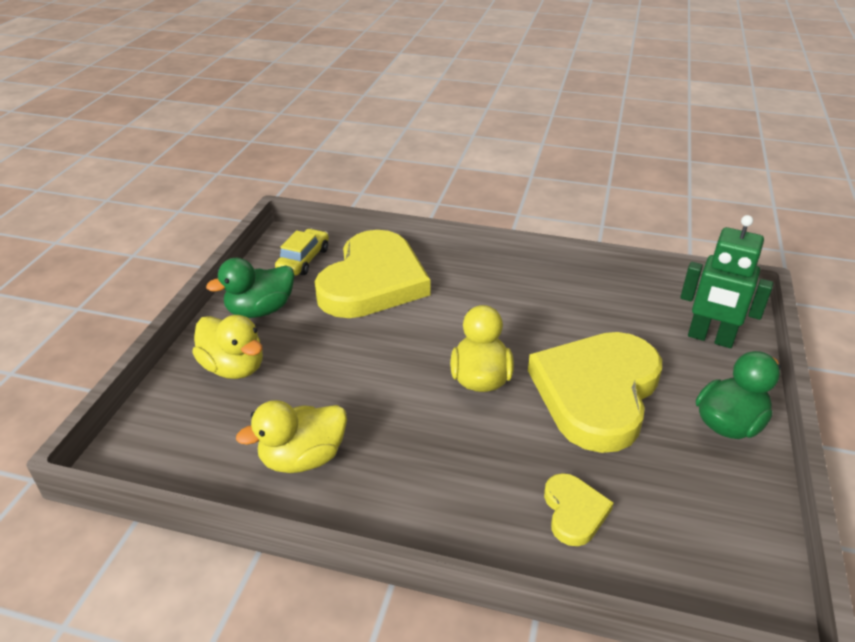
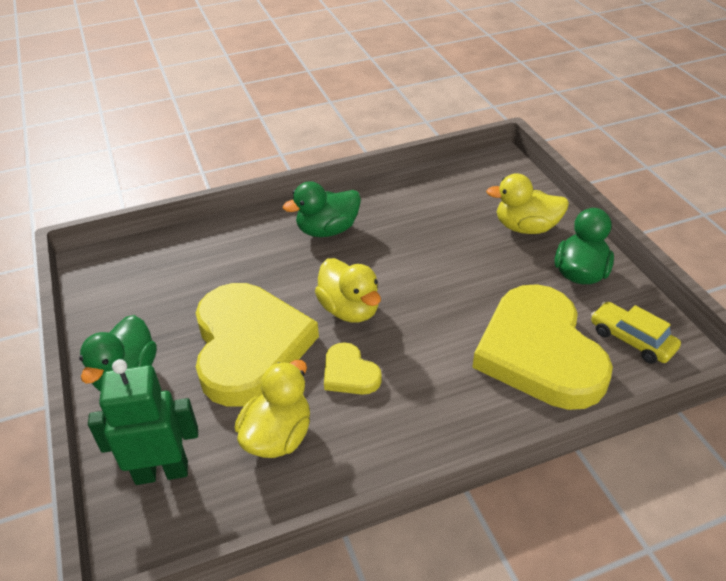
camera: 145 degrees right, 5 degrees up
(303, 260) = (631, 339): yellow car -> yellow car turned 150 degrees clockwise
(303, 458) = (408, 206): yellow duck -> yellow duck (278, 436)
(422, 479) = (327, 230): none -> green duck
(574, 511) = (222, 257): yellow heart -> yellow heart (349, 373)

